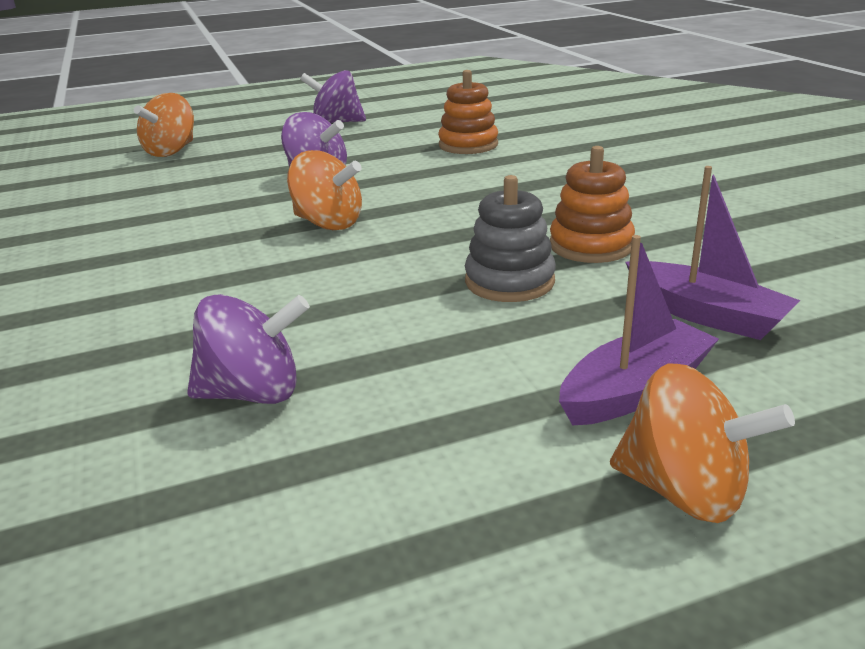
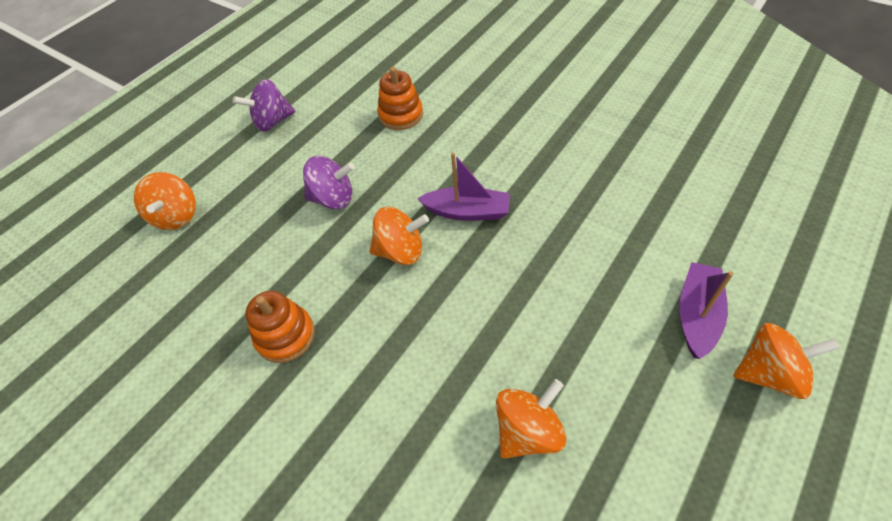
camera: 30 degrees left, 25 degrees up
(253, 393) = (528, 430): purple spinning top -> orange spinning top
(509, 281) = (563, 256): grey stacking toy -> none
(591, 246) = (574, 199): orange stacking toy -> orange stacking toy (285, 336)
(705, 315) = (678, 235): purple boat -> purple boat (467, 212)

